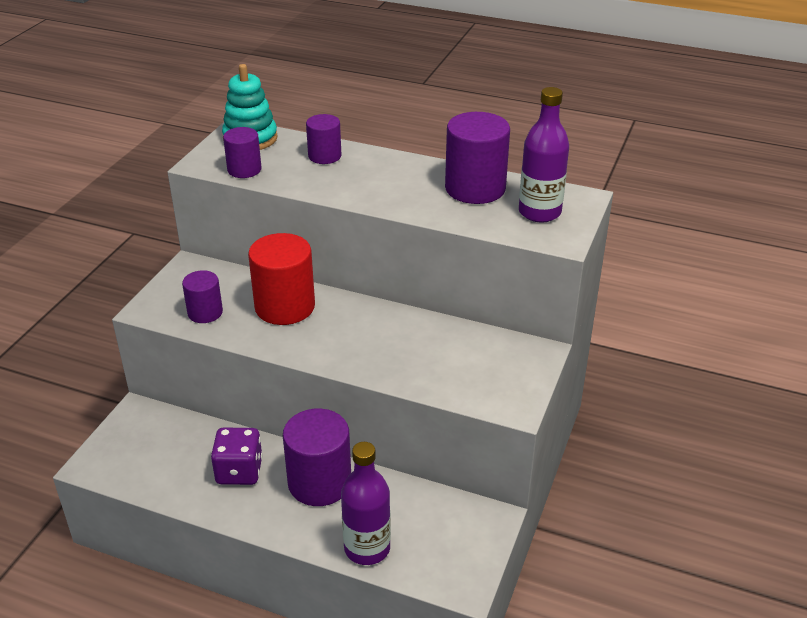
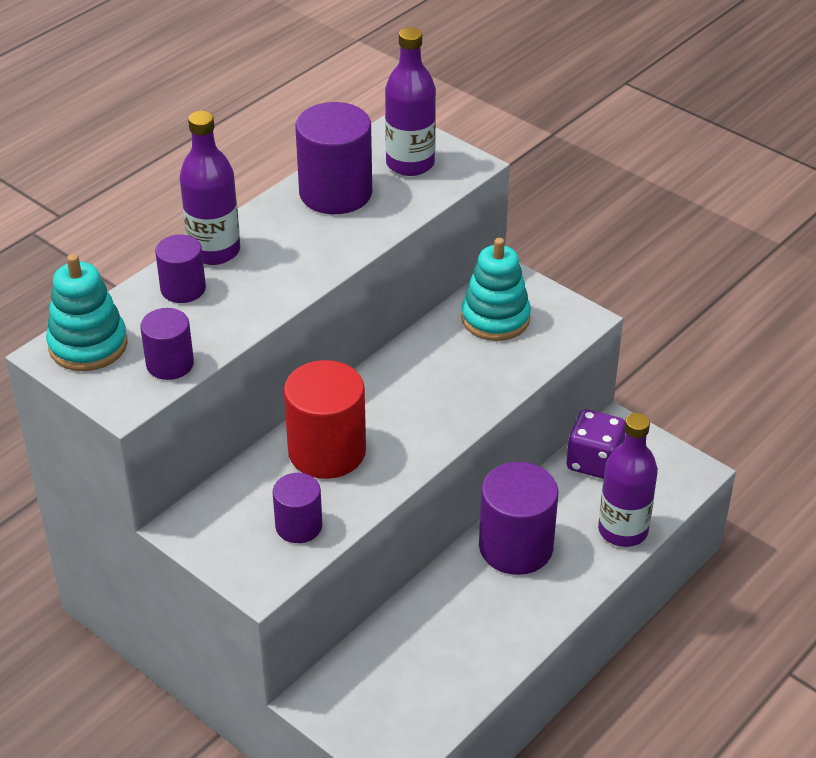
camera: 70 degrees left, 5 degrees up
(239, 471) = (468, 614): purple dice -> purple dice (594, 461)
(373, 157) = (214, 251): none -> purple bottle
(483, 356) = (495, 318): none -> turquoise stacking toy

